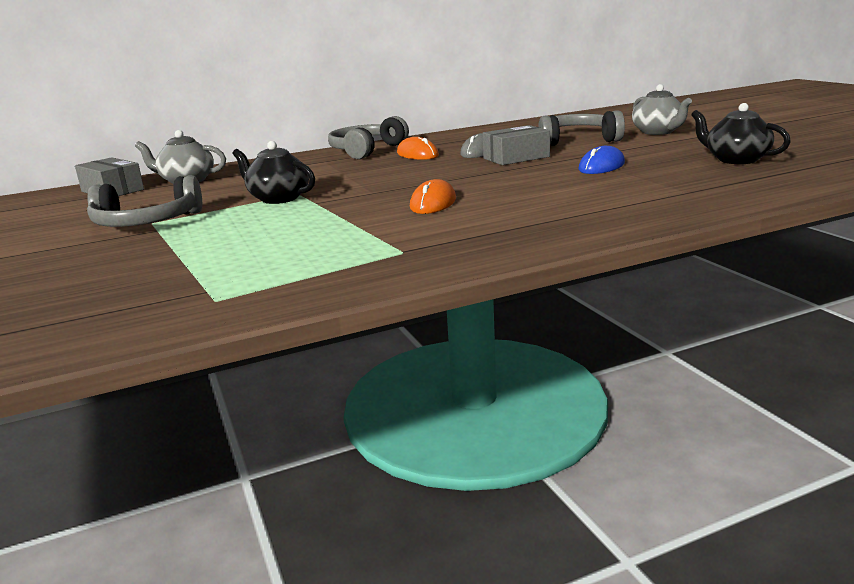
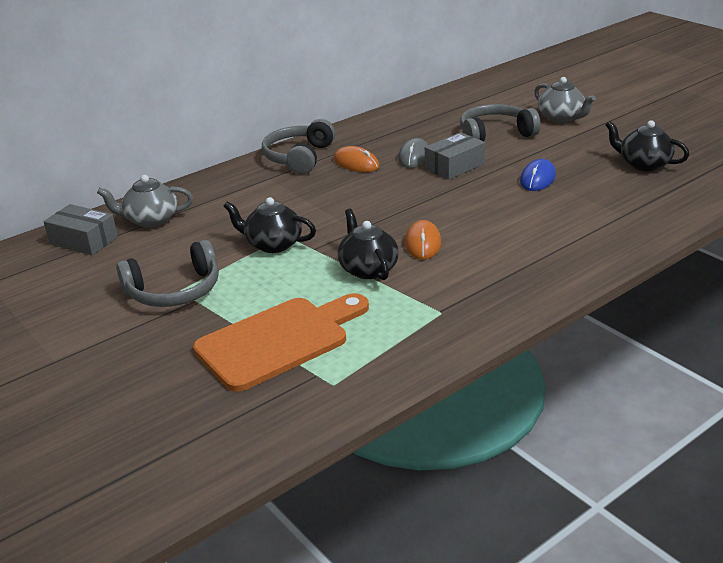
camera: 15 degrees left, 10 degrees up
(201, 262) = (279, 340): none -> orange cutting board
(355, 217) = (368, 269): none -> black teapot

